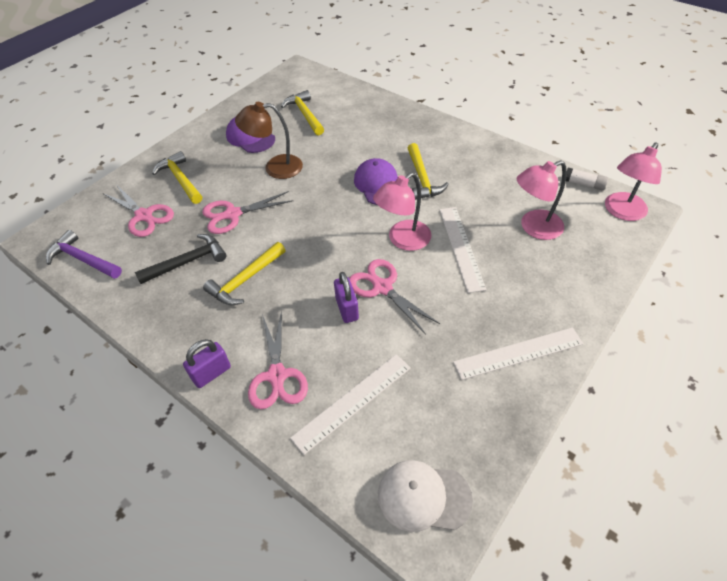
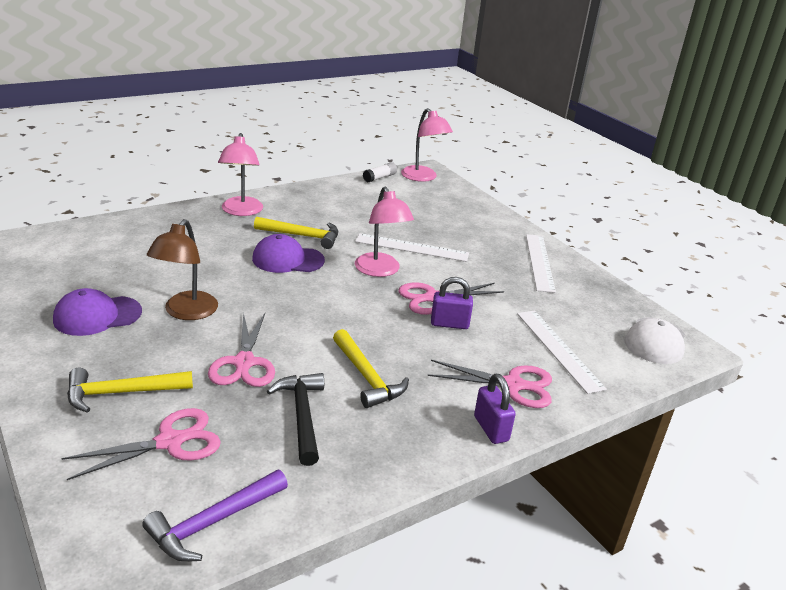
camera: 75 degrees left, 20 degrees down
(305, 114) = (103, 267): yellow hammer -> none
(534, 228) = (413, 212): pink lamp -> pink lamp (241, 211)

